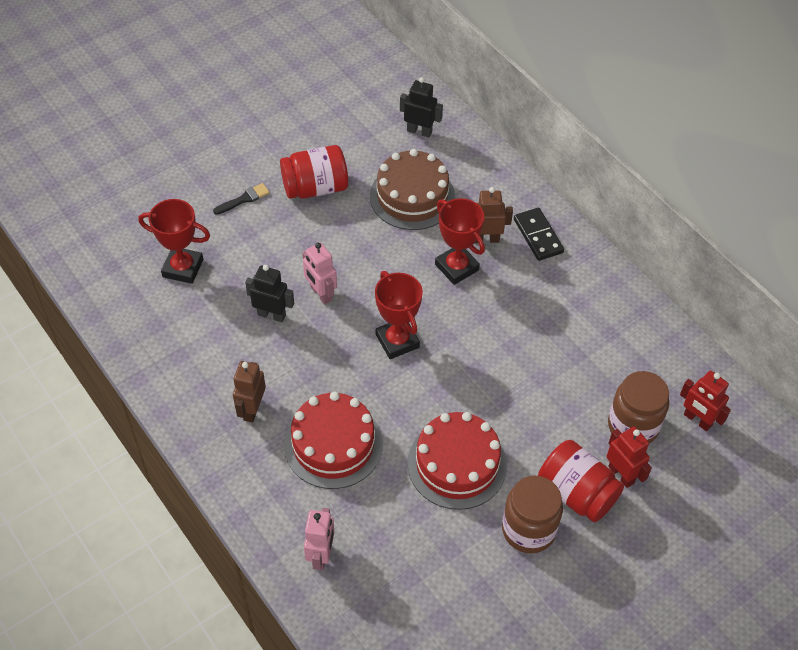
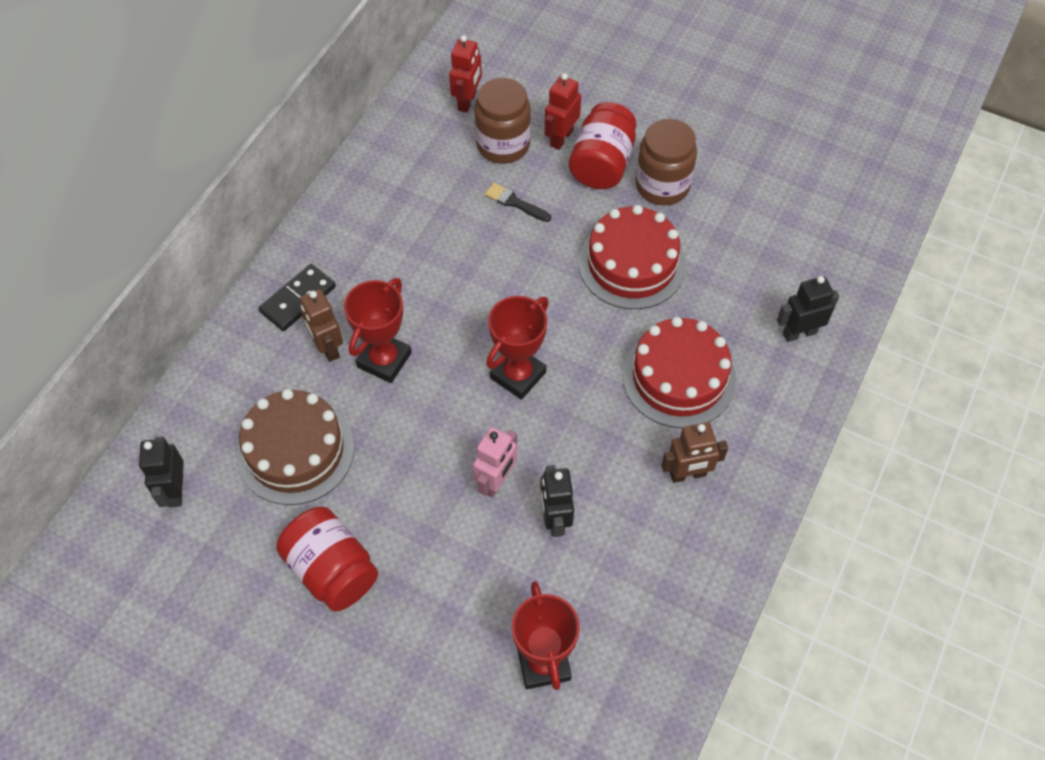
camera: 115 degrees left, 5 degrees up
(244, 199) = (392, 650): black brush -> black brush (515, 202)
(321, 555) = (799, 333): pink robot -> black robot

